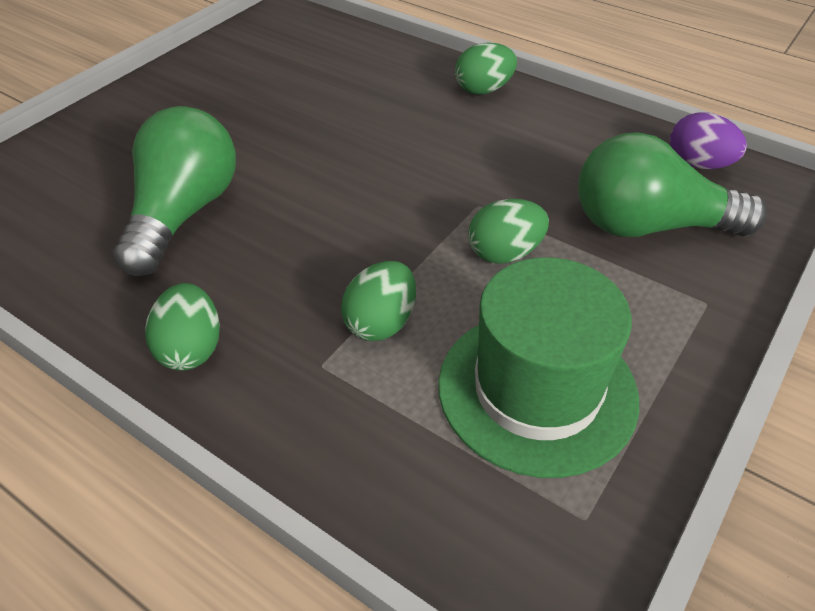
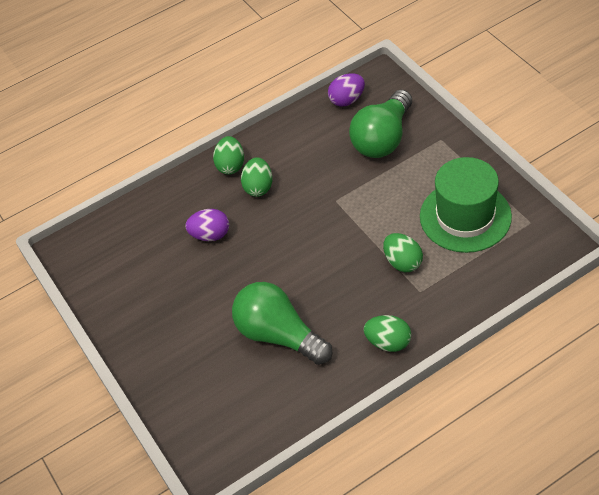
camera: 60 degrees left, 5 degrees up
(349, 104) = (210, 235): none -> purple egg
(504, 253) = (377, 200): green egg -> green egg (258, 187)

